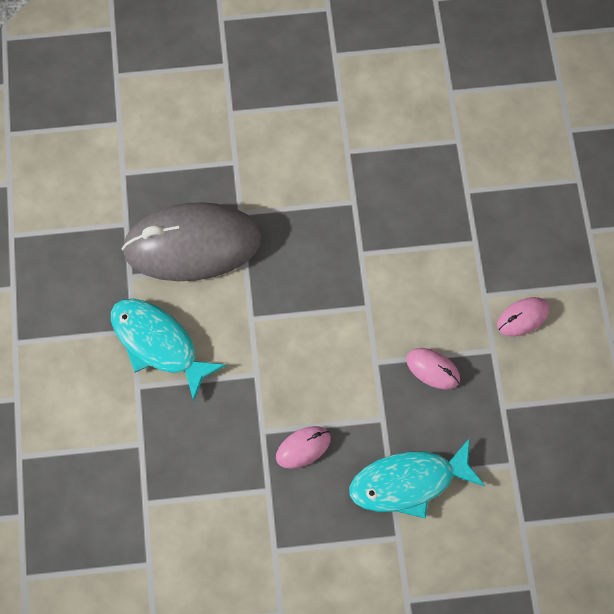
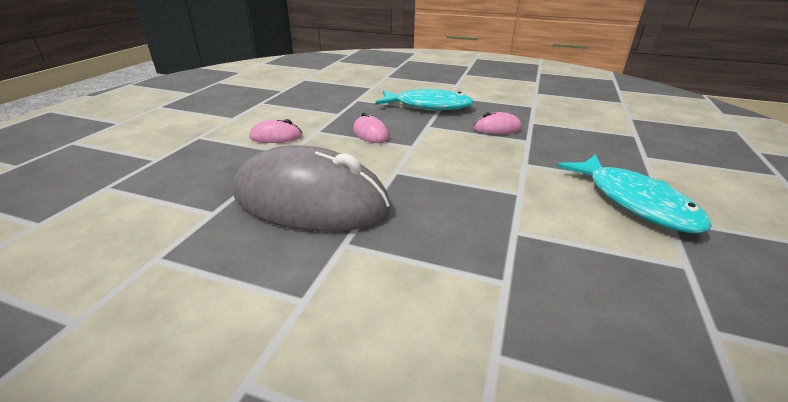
camera: 155 degrees left, 35 degrees down
(192, 245) = (589, 269): grey mouse -> grey mouse (310, 201)

